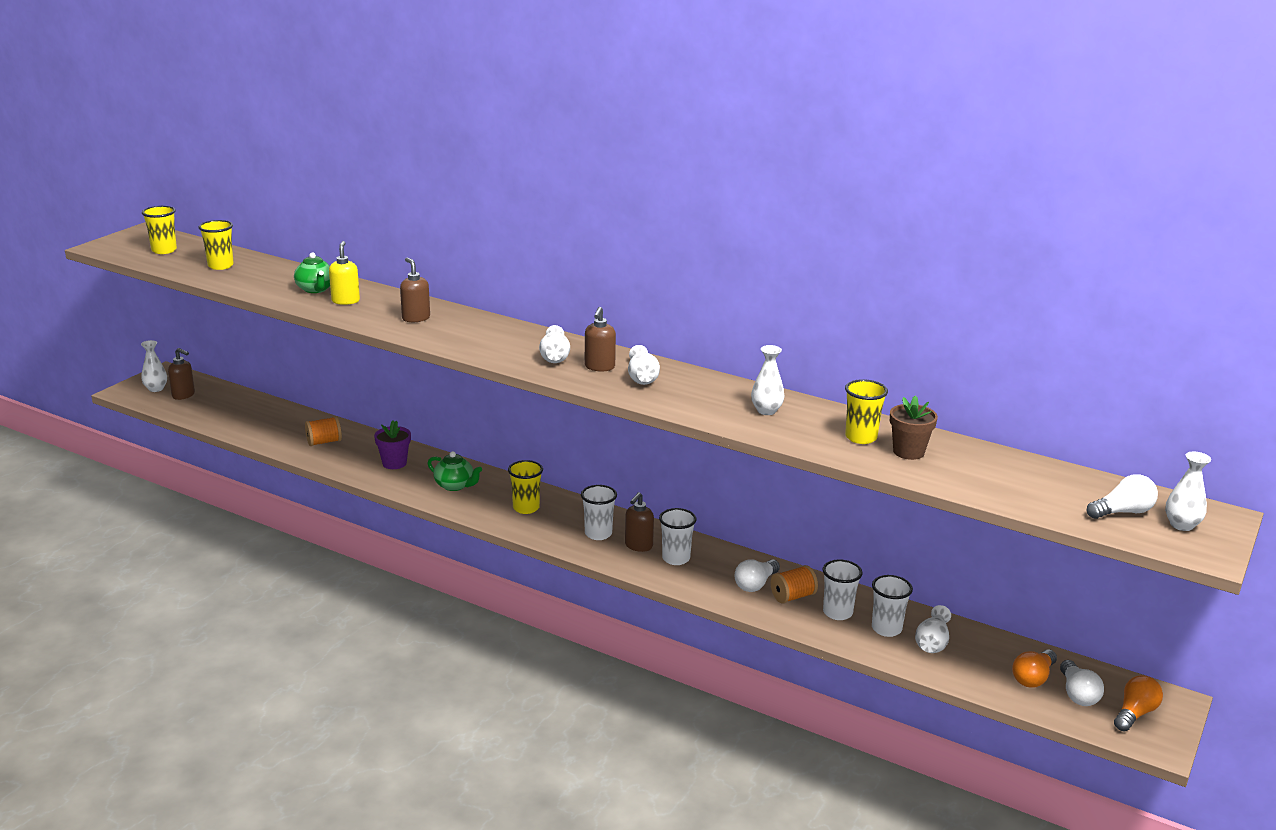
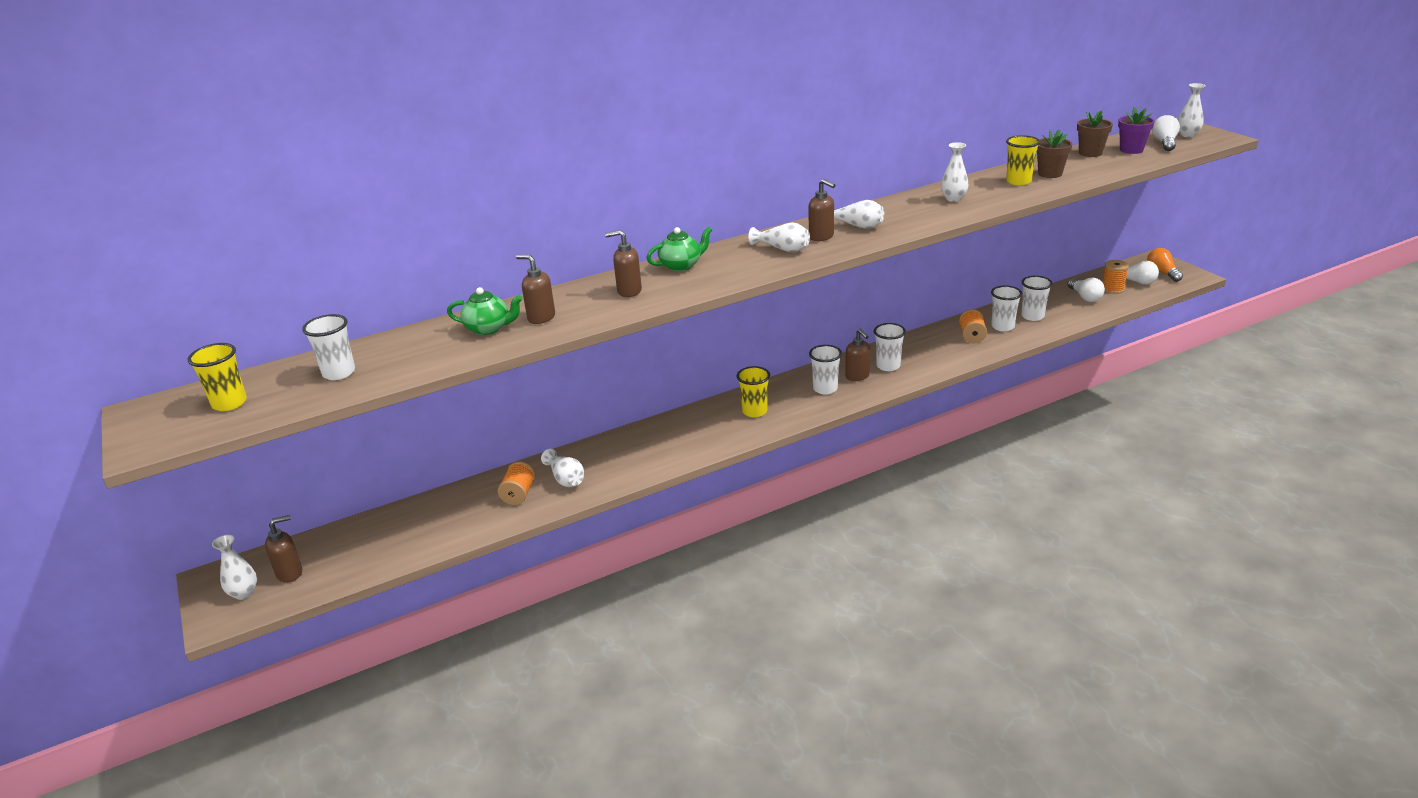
camera: 55 degrees left, 5 degrees up
(220, 266) = (339, 373): yellow cup -> white cup
(345, 301) = (541, 318): yellow soap dispenser -> brown soap dispenser
(394, 463) = (607, 461): purple flower pot -> purple flower pot (1131, 150)
(455, 485) = (682, 438): green teapot -> green teapot (681, 265)
(755, 584) = (946, 345): white light bulb -> white light bulb (1085, 297)
(932, 642) = (1057, 306): white vase -> white vase (565, 479)
(1015, 467) = (1090, 153): none -> brown flower pot
(1033, 678) = (1112, 289): orange light bulb -> orange spool

